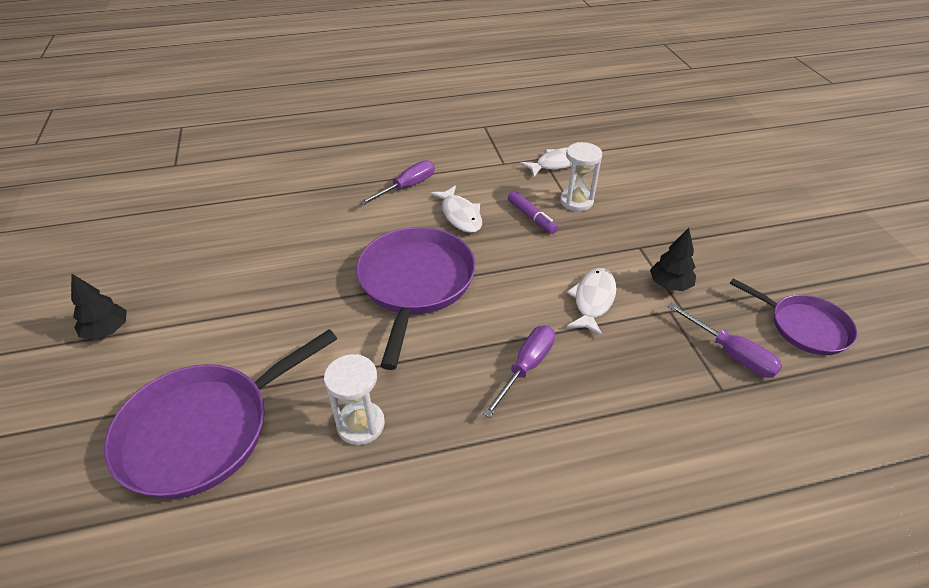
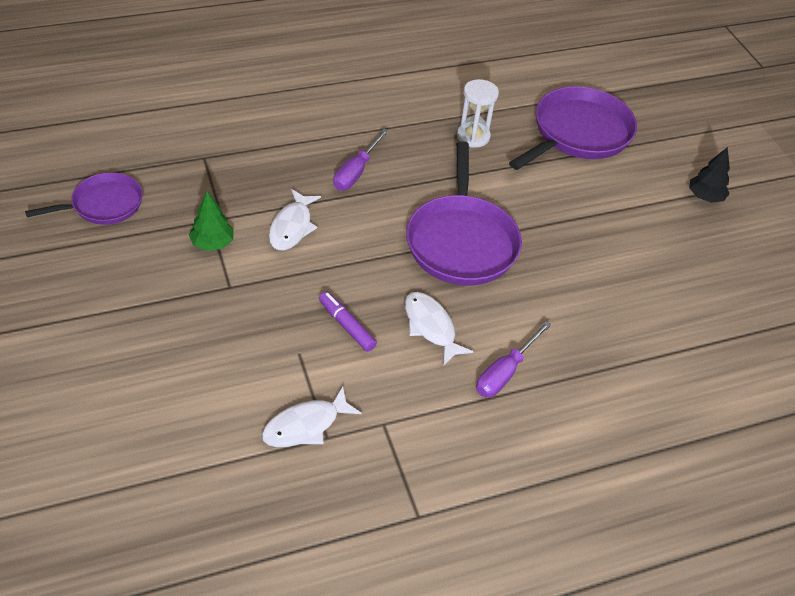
camera: 170 degrees right, 5 degrees up
(576, 201) = (289, 352): white hourglass -> none
(669, 285) = (212, 243): black tree -> green tree
(731, 353) = (183, 183): purple screwdriver -> none
(804, 327) = (104, 204): purple pan -> purple pan turned 120 degrees clockwise

